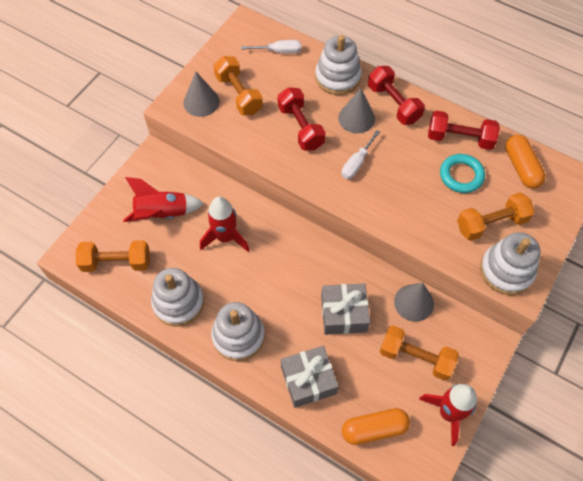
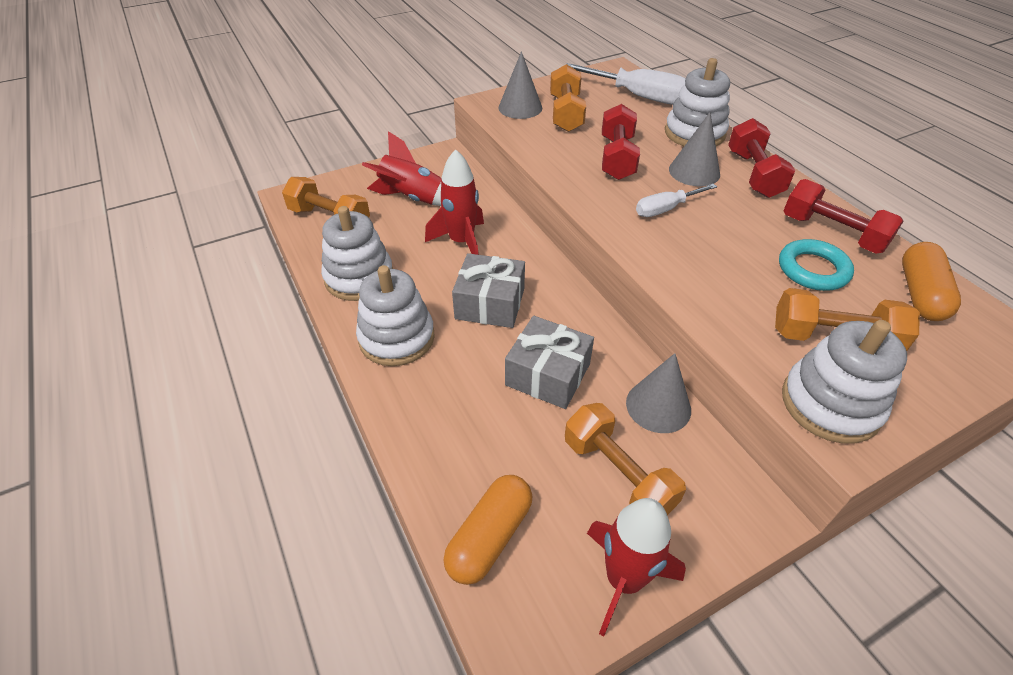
camera: 30 degrees right, 15 degrees down
(279, 51) = (638, 96): white screwdriver -> white screwdriver, size x1.76
(308, 380) = (443, 426): grey gift -> grey gift (490, 303)
(374, 429) = (489, 537): orange capsule -> orange capsule turned 75 degrees counterclockwise

